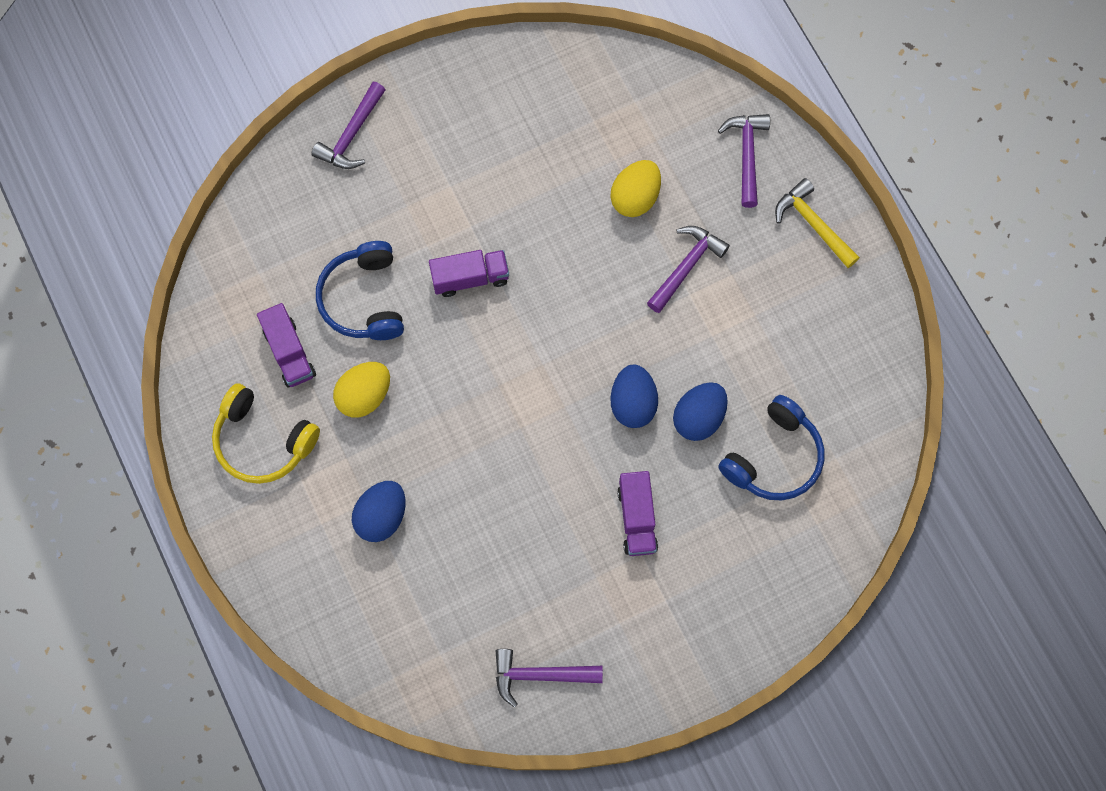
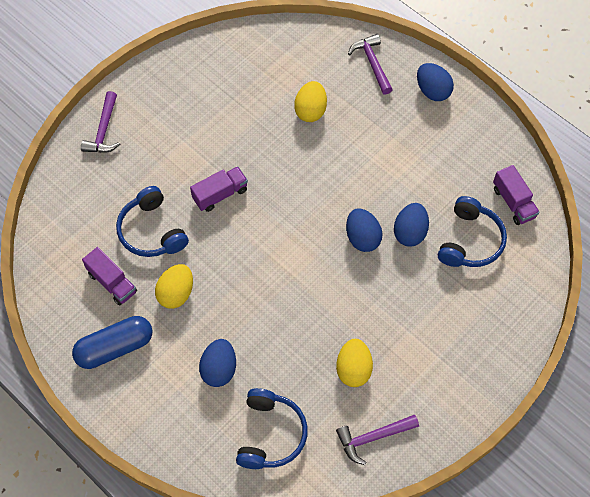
camera: 20 degrees left, 10 degrees down
(263, 441) = (115, 348): yellow headphones -> blue capsule
(414, 624) = (271, 434): none -> blue headphones
(550, 577) = (353, 369): none -> yellow egg
(637, 518) = (396, 310): purple truck -> purple truck (513, 202)
(686, 266) = (362, 142): purple hammer -> none
(813, 224) = (432, 91): yellow hammer -> blue egg

